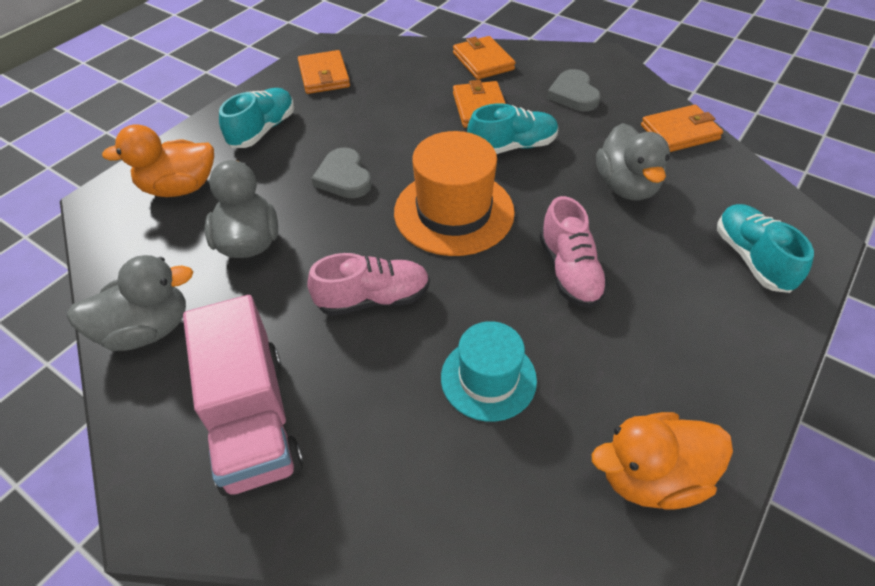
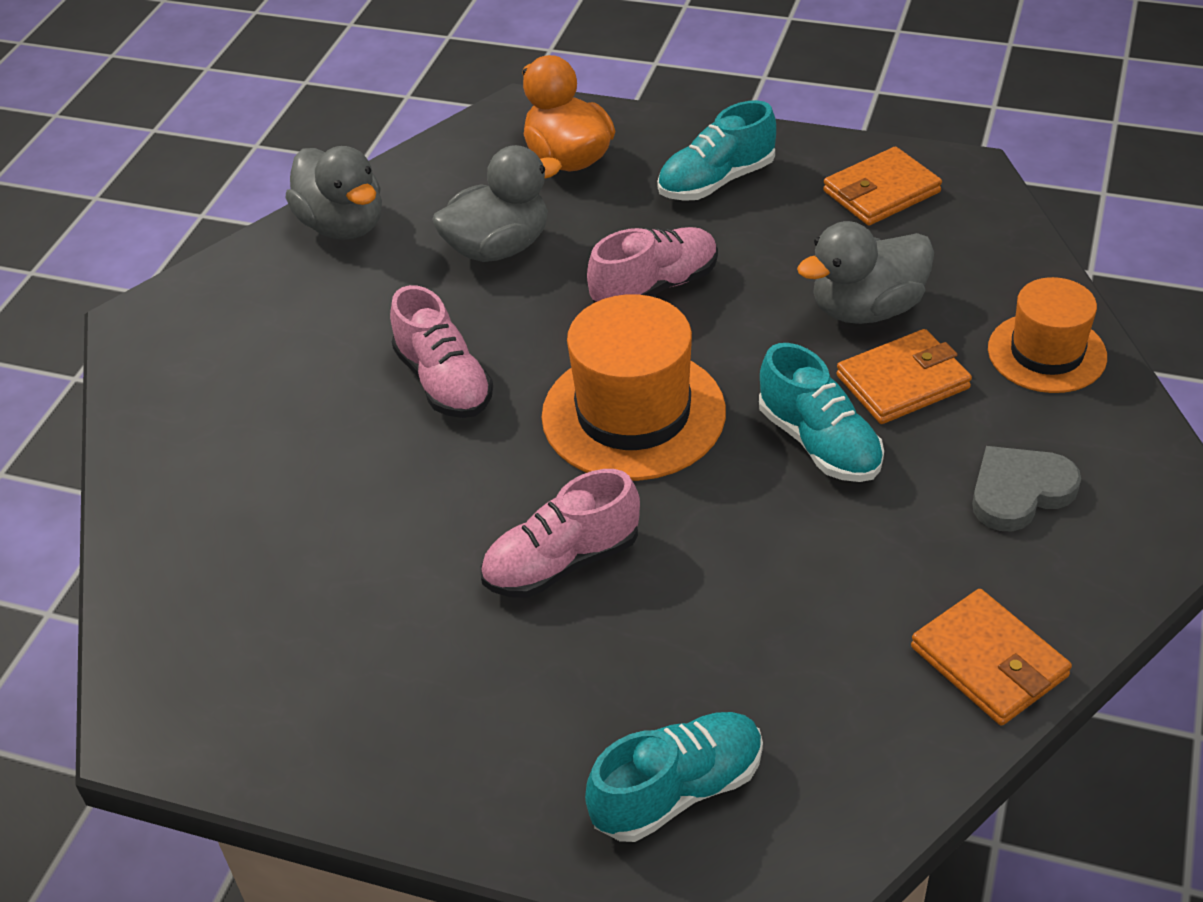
camera: 75 degrees right, 5 degrees down
(252, 419) = (251, 343): pink truck -> none
(263, 130) = (716, 181): turquoise shoe -> turquoise shoe turned 135 degrees clockwise
(344, 177) = (655, 287): grey heart -> pink shoe
(483, 61) = (1046, 353): orange wallet -> orange hat
(488, 378) = (351, 517): turquoise hat -> none
(626, 186) = (788, 602): grey duck -> grey duck (866, 309)
(651, 476) = (245, 696): orange duck -> none

